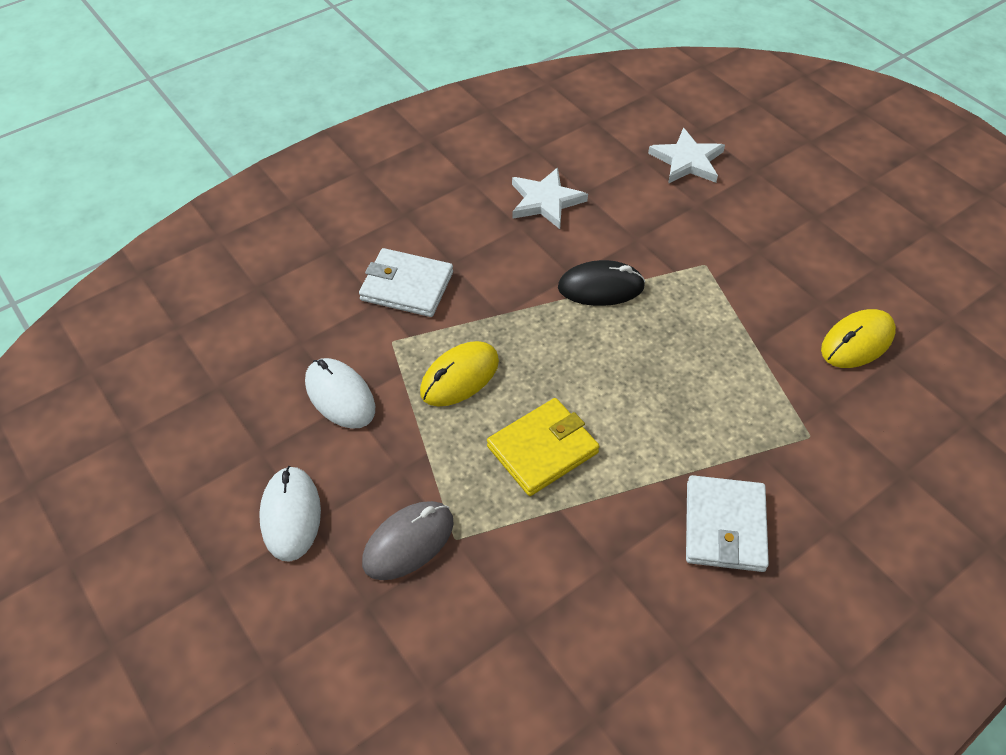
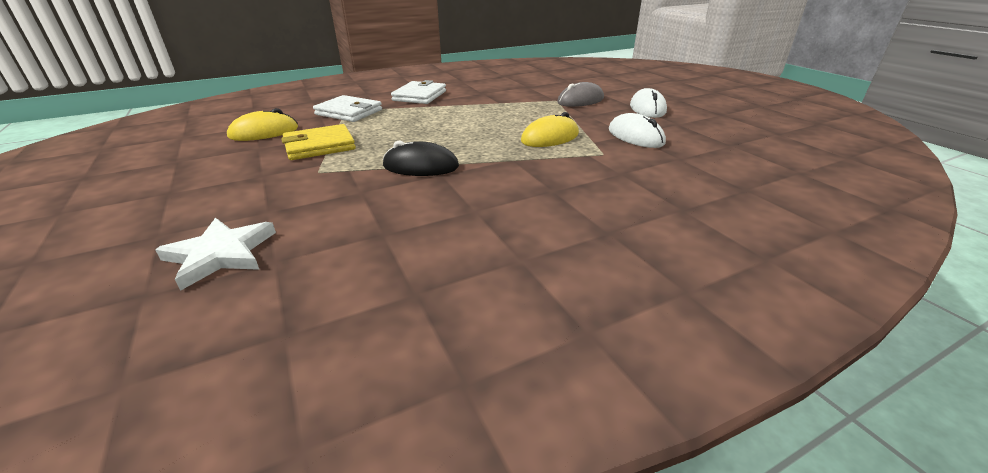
camera: 170 degrees left, 20 degrees down
(407, 286) = (596, 179): white wallet -> white wallet (349, 112)
(542, 449) = (502, 115): yellow wallet -> yellow wallet (319, 146)
(545, 201) = (434, 229): white star -> none

